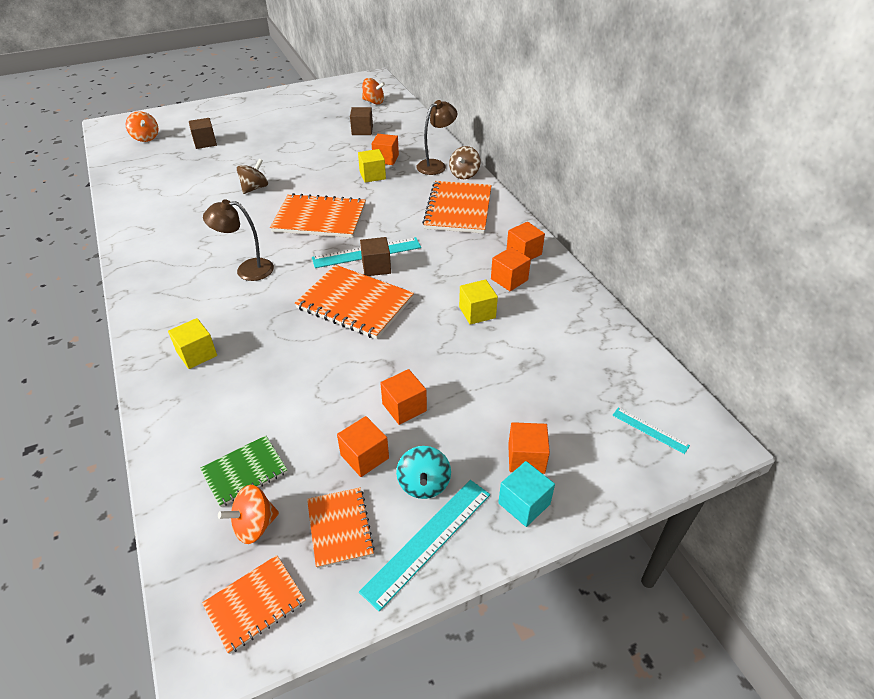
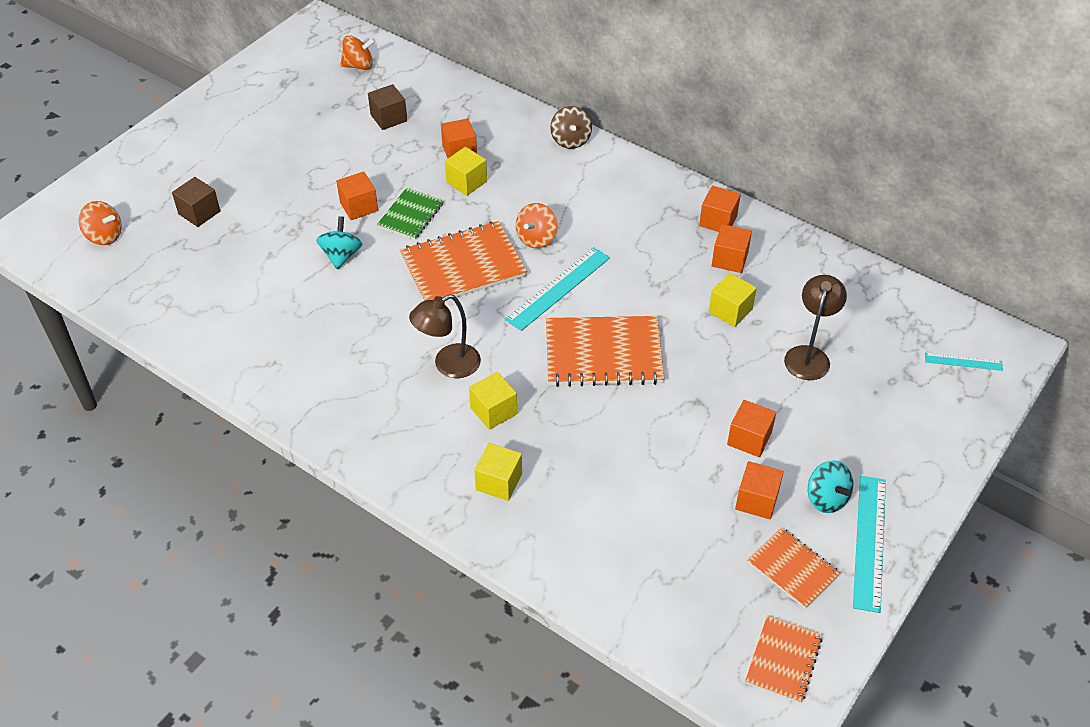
camera: 30 degrees left, 5 degrees up
(244, 308) = (493, 411): none -> yellow cube
(244, 472) = (667, 566): green notebook -> green notebook (411, 215)
(254, 525) = (722, 604): orange spinning top -> orange spinning top (536, 238)
(255, 188) = (341, 255): brown spinning top -> turquoise spinning top
(376, 267) = (585, 301): brown cube -> none
(436, 165) = (527, 139): brown lamp -> brown lamp (809, 355)
(458, 209) = (605, 191): orange notebook -> none
(524, 503) = (916, 474): turquoise cube -> none
(526, 458) = (888, 435): orange cube -> orange cube (359, 206)

